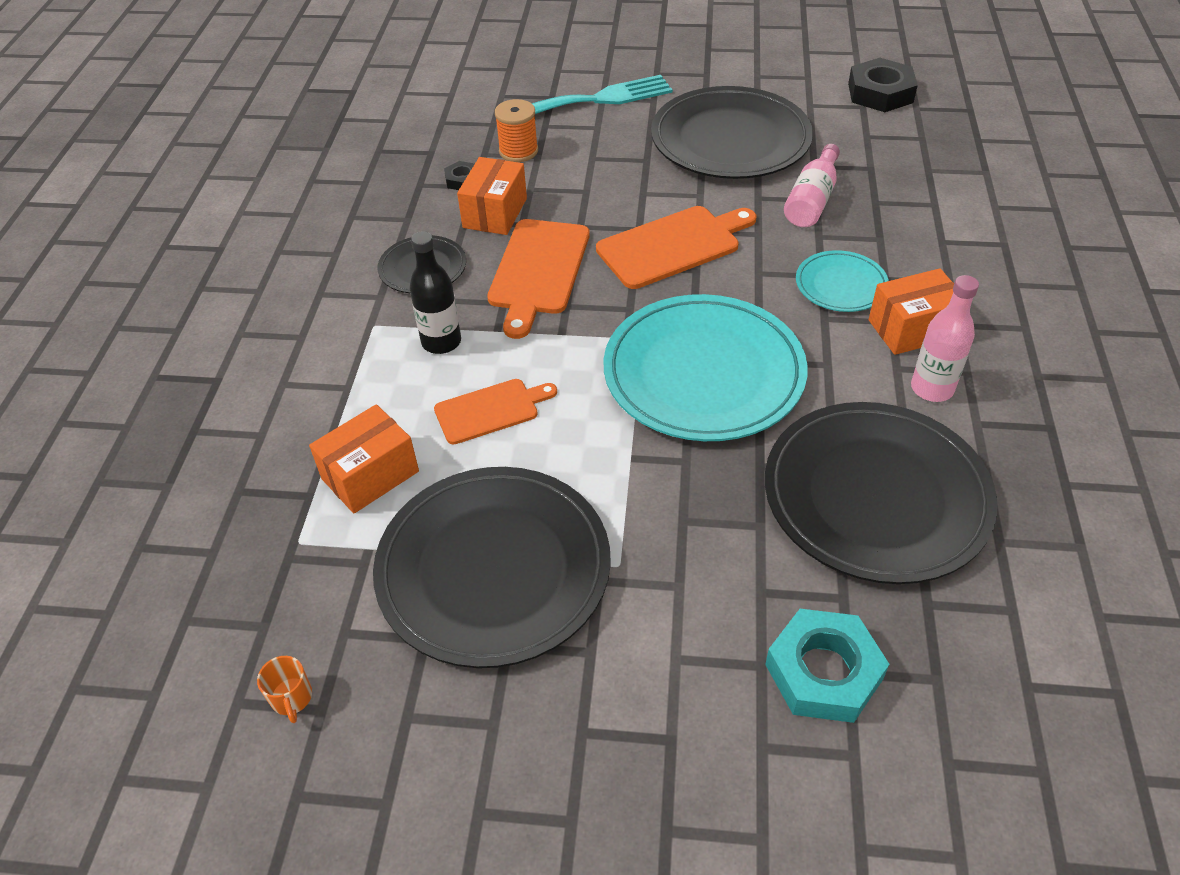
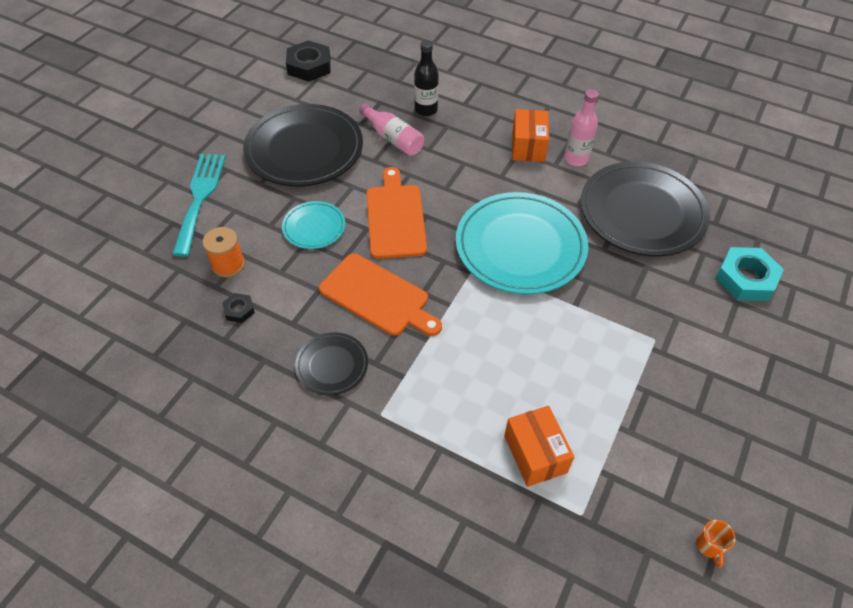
camera: 70 degrees left, 5 degrees up
(291, 698) = (709, 545): orange mug -> orange mug turned 90 degrees clockwise
(441, 342) = (422, 375): black bottle -> black bottle (426, 110)
(491, 410) = (503, 365): orange cutting board -> none
(493, 569) = (639, 403): black plate -> none
(495, 213) = (295, 302): orange box -> none
(841, 285) = (477, 158): turquoise plate -> turquoise plate (314, 227)

